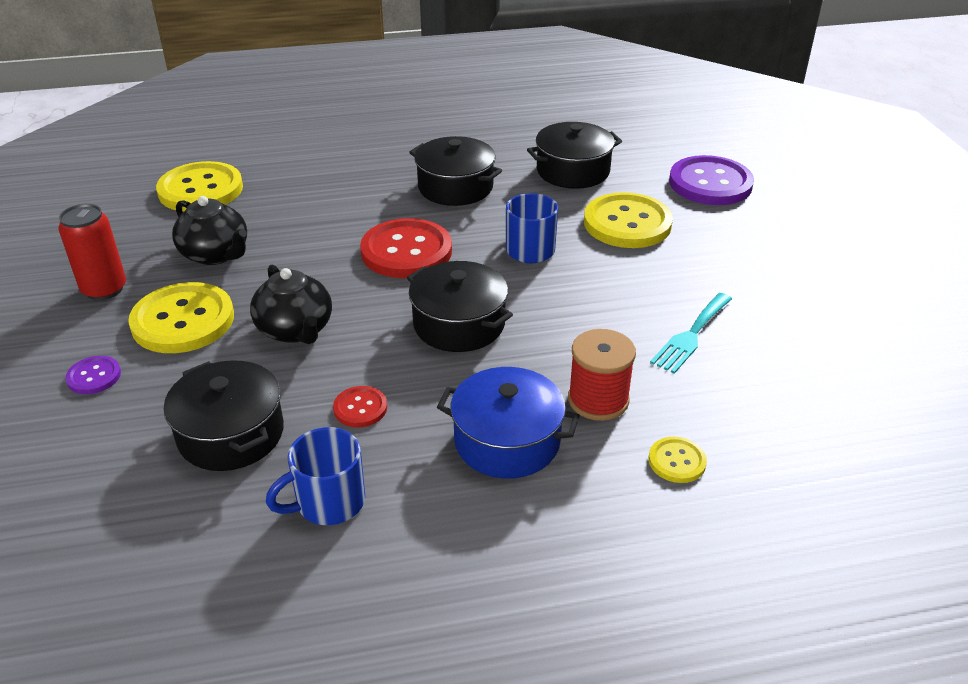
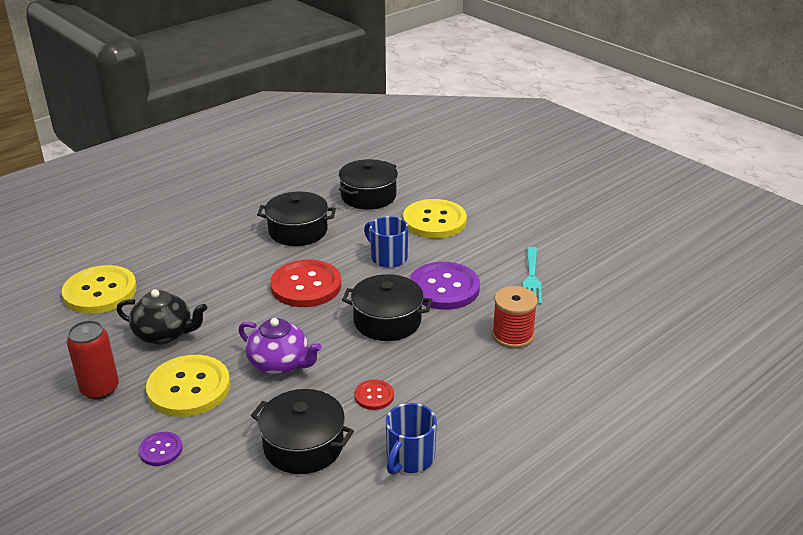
camera: 30 degrees left, 5 degrees down
(295, 330) = (280, 364): black teapot -> purple teapot
(507, 441) = (482, 379): blue pot -> none
(677, 461) = (584, 353): yellow button -> none
(710, 183) = (463, 179): purple button -> purple button (444, 288)

